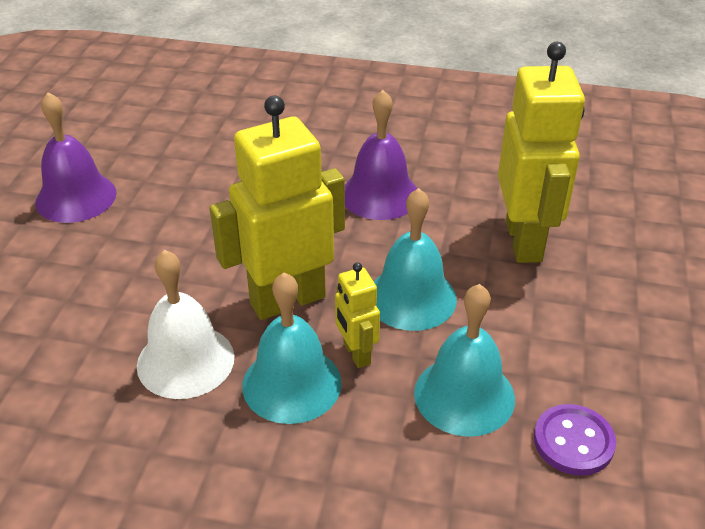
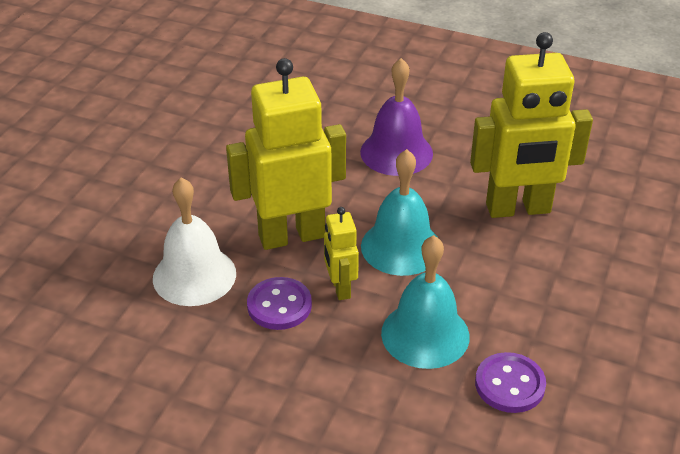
camera: 10 degrees right, 0 degrees up
(76, 197) = (127, 125): purple bell -> none
(292, 383) = (279, 305): turquoise bell -> purple button
(524, 241) = (518, 209): yellow robot -> yellow robot turned 75 degrees clockwise

